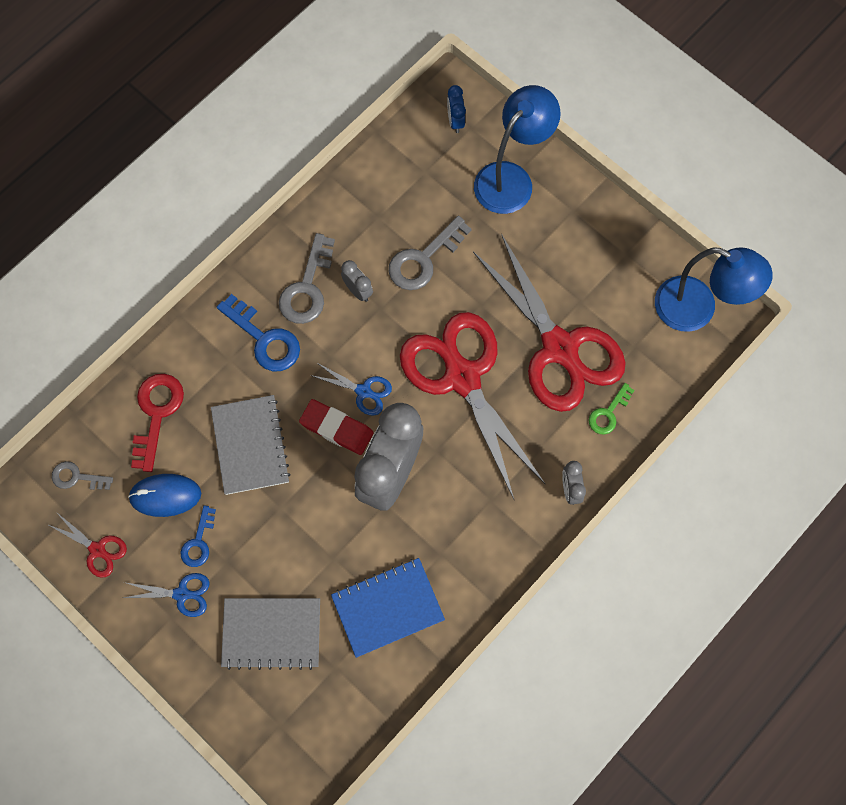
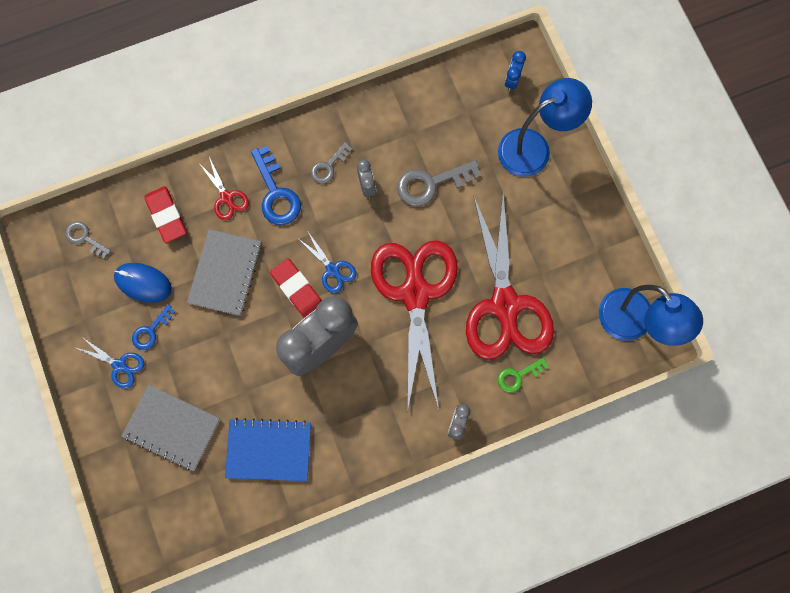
camera: 25 degrees right, 5 degrees up
(97, 549) = (74, 301): red scissors -> red scissors (226, 197)
(156, 414) = (166, 215): red key -> red eraser
(307, 287) = (328, 166): grey key -> grey key, size x0.60

